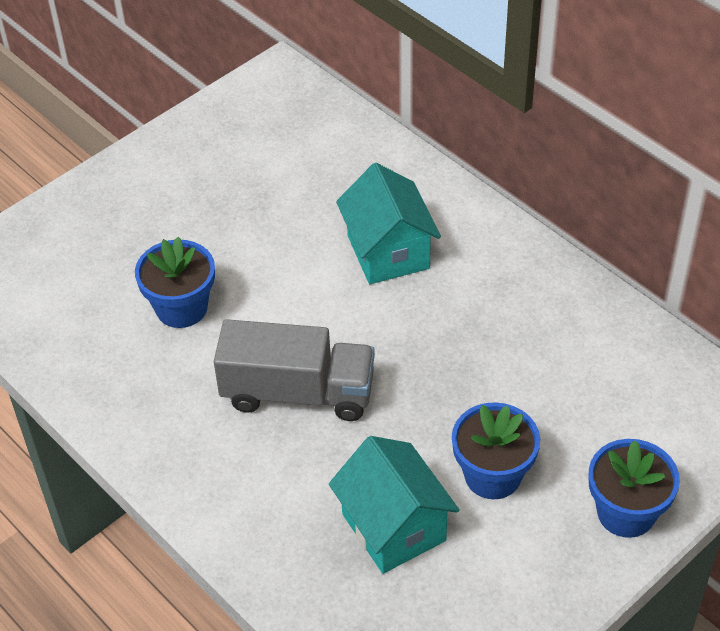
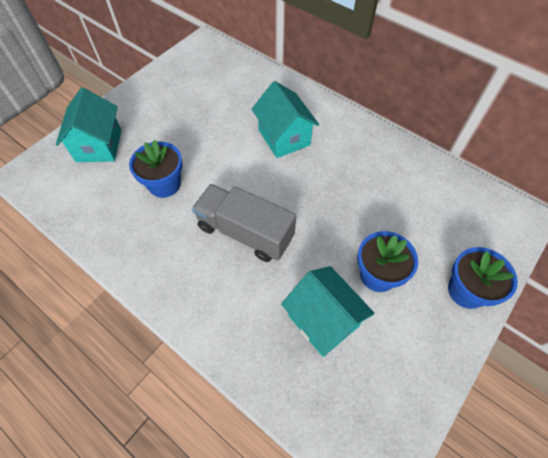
camera: 10 degrees left, 10 degrees up
(83, 237) = (99, 145): none -> turquoise house
(298, 392) = (245, 232): grey truck -> grey truck turned 150 degrees counterclockwise

